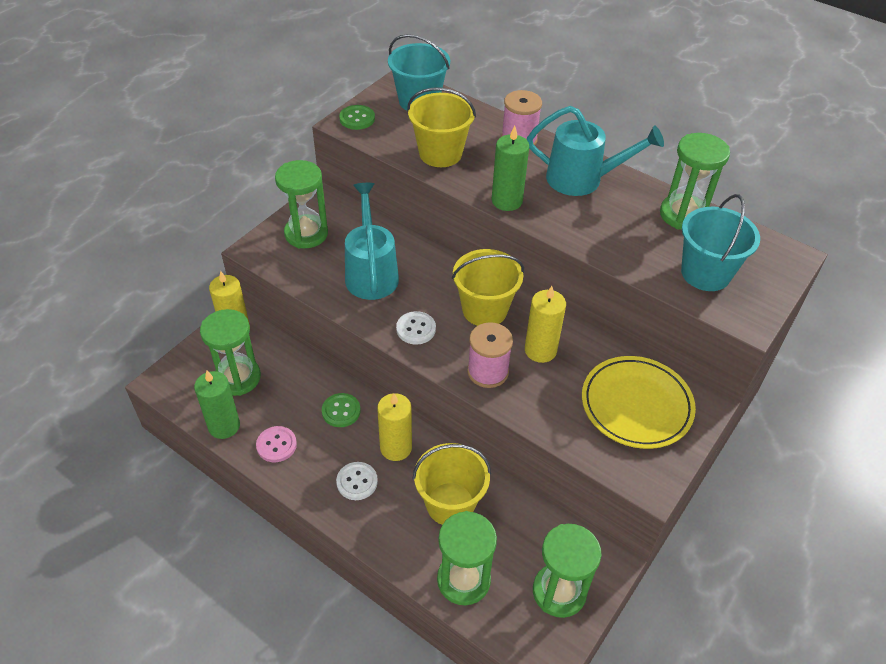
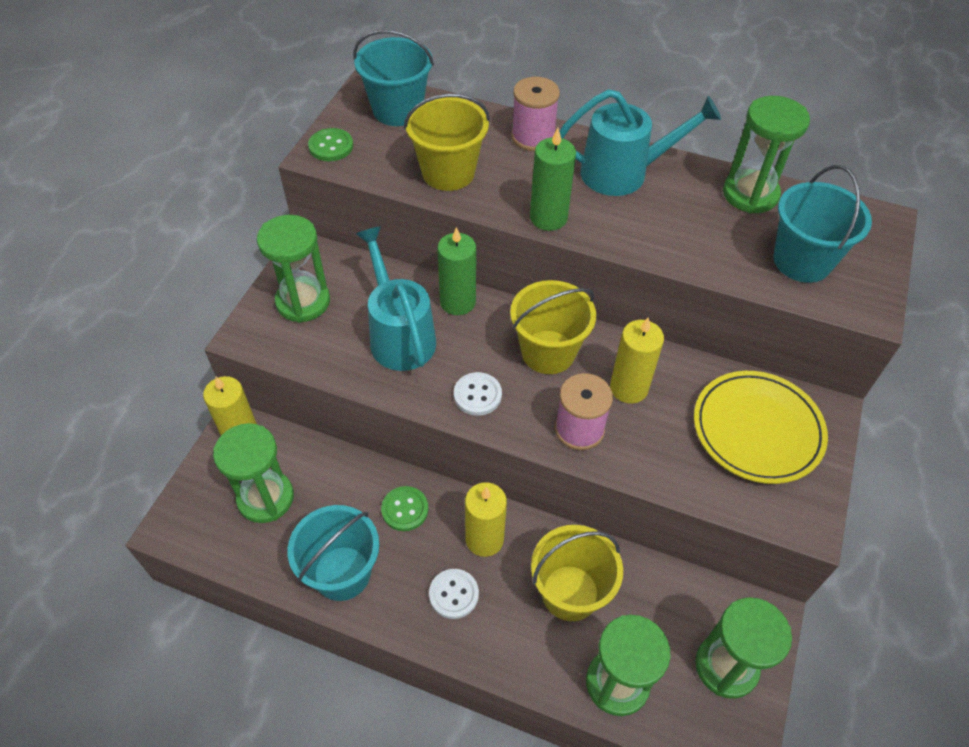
camera: 15 degrees left, 5 degrees up
(224, 426) = (269, 565): green candle -> green candle (457, 302)
(276, 445) = (342, 573): pink button -> turquoise bucket

